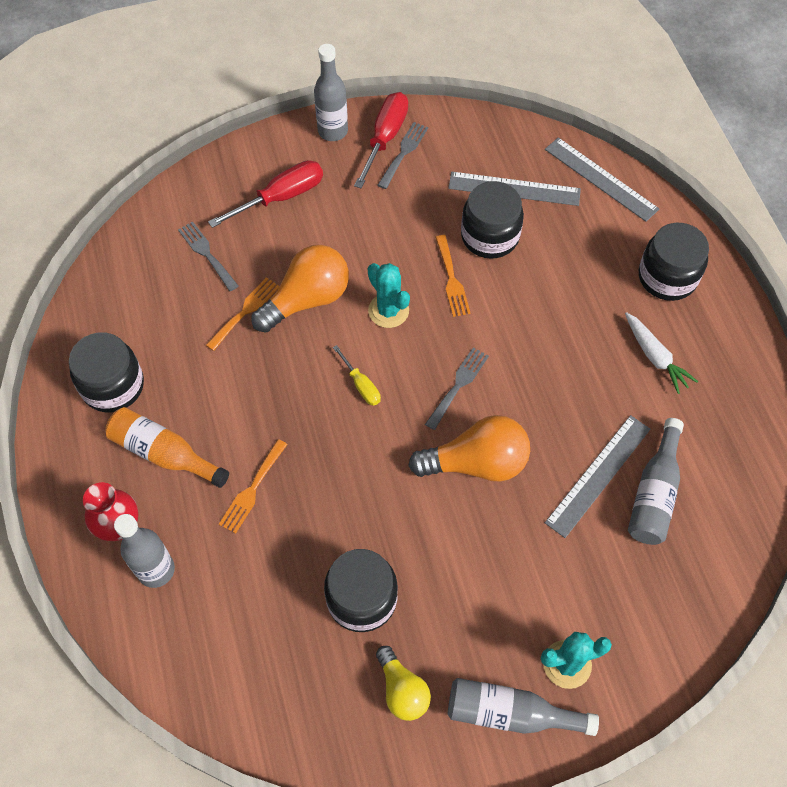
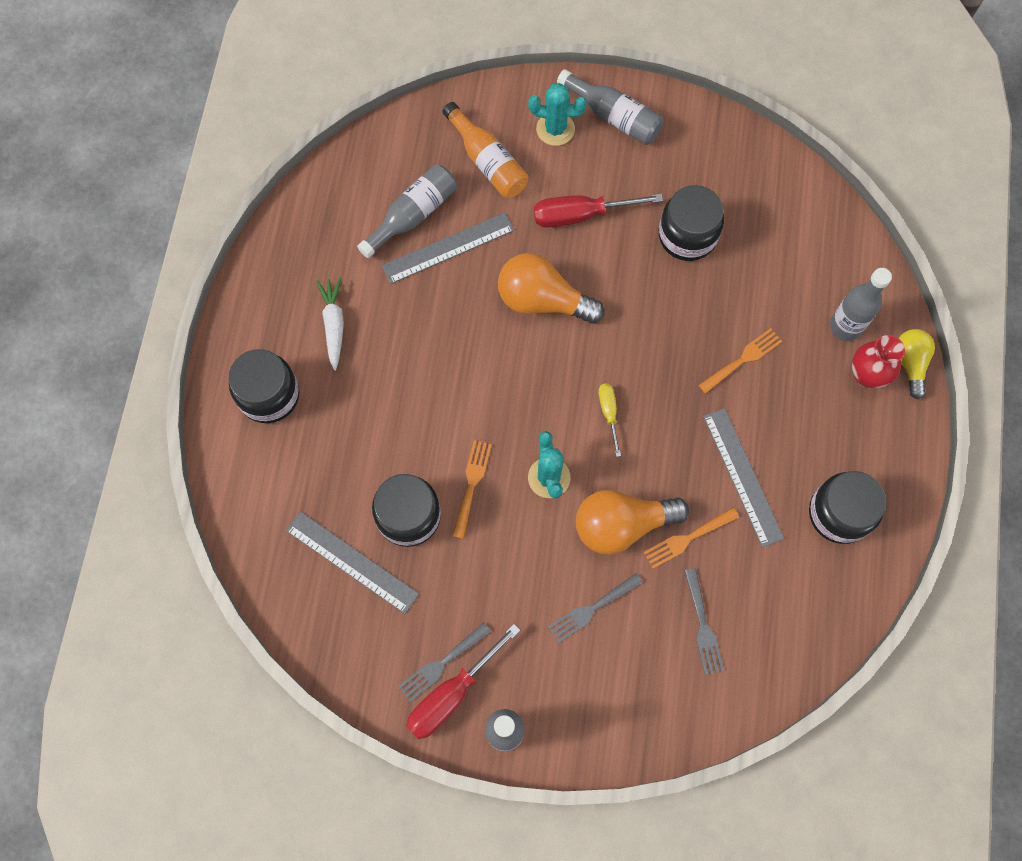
camera: 155 degrees left, 10 degrees up
(164, 453) = (810, 425): orange bottle -> orange bottle (488, 161)
(280, 197) = (599, 664): red screwdriver -> red screwdriver (581, 215)
(402, 690) = (685, 162): yellow light bulb -> yellow light bulb (910, 364)
(458, 385) = (522, 375): grey fork -> grey fork (591, 609)
(601, 179) = (257, 533): grey ruler -> grey ruler (742, 476)

